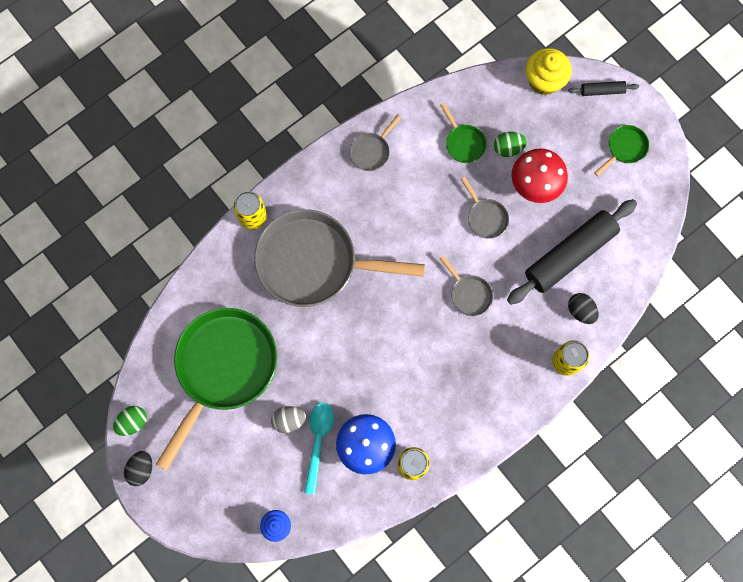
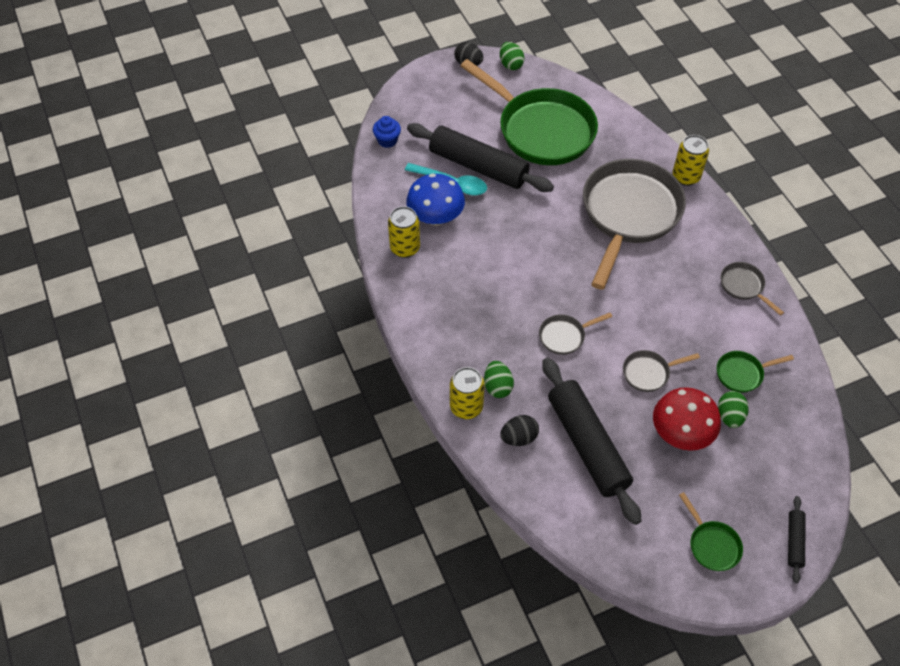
camera: 105 degrees right, 20 degrees down
(289, 420) = (478, 166): grey egg -> black rolling pin
(537, 340) = (497, 386): none -> green egg
(544, 81) = (814, 478): yellow cupcake -> none

